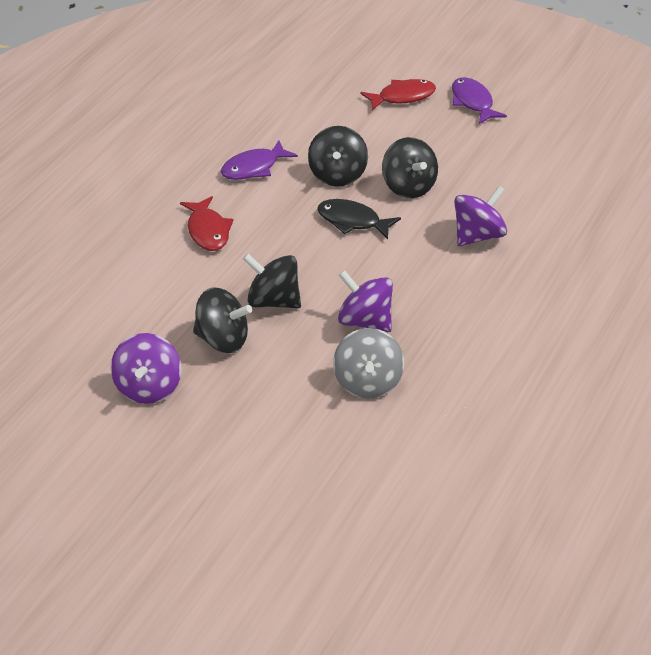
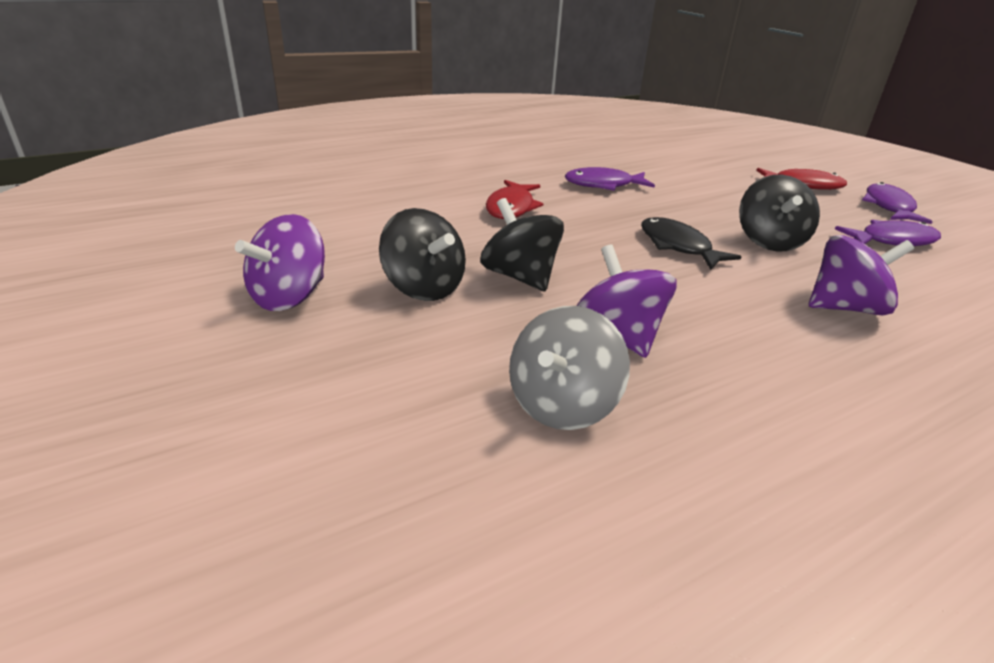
camera: 30 degrees right, 10 degrees down
(337, 175) = (689, 211): black spinning top -> none
(486, 148) = (892, 240): none -> purple fish

